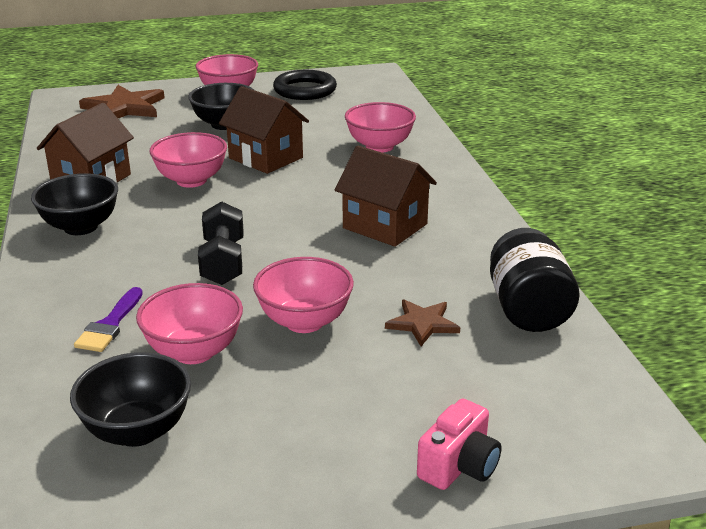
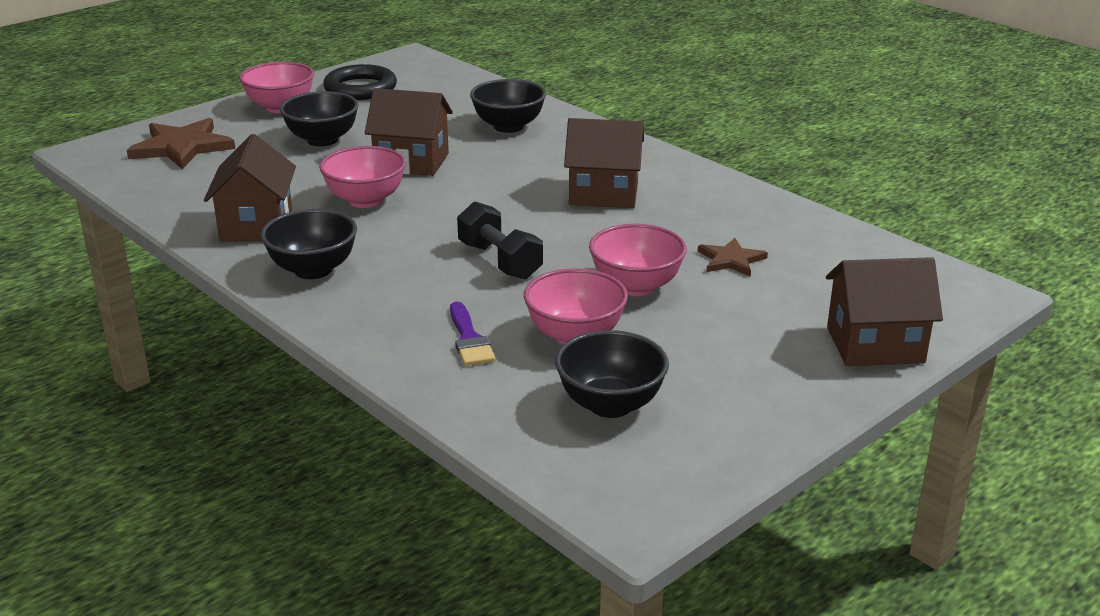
camera: 30 degrees left, 0 degrees up
(379, 146) = (508, 126): pink bowl -> black bowl
(459, 466) = (875, 345): pink camera -> brown house
(528, 309) = (796, 226): black jar -> none

